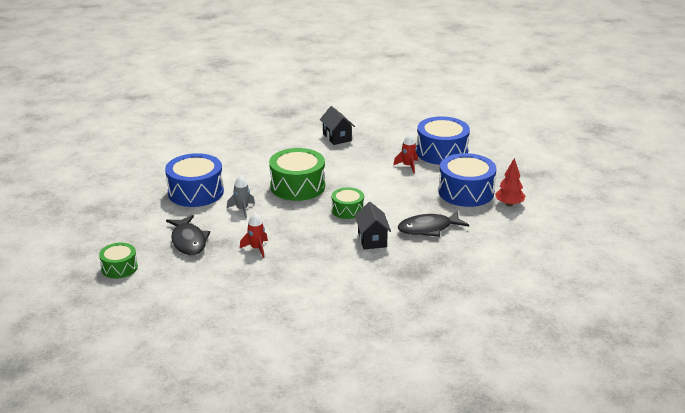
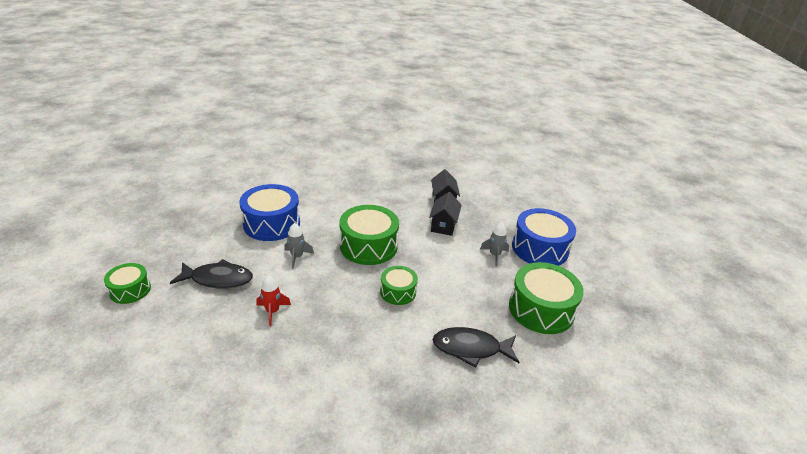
camera: 20 degrees right, 5 degrees up
(188, 241) = (218, 279): black fish -> black fish turned 90 degrees counterclockwise
(372, 239) = (398, 342): black house -> black house (443, 225)
(408, 166) = (494, 255): red rocket -> grey rocket
(466, 192) = (541, 309): blue drum -> green drum
(509, 204) = (585, 344): red tree -> none

